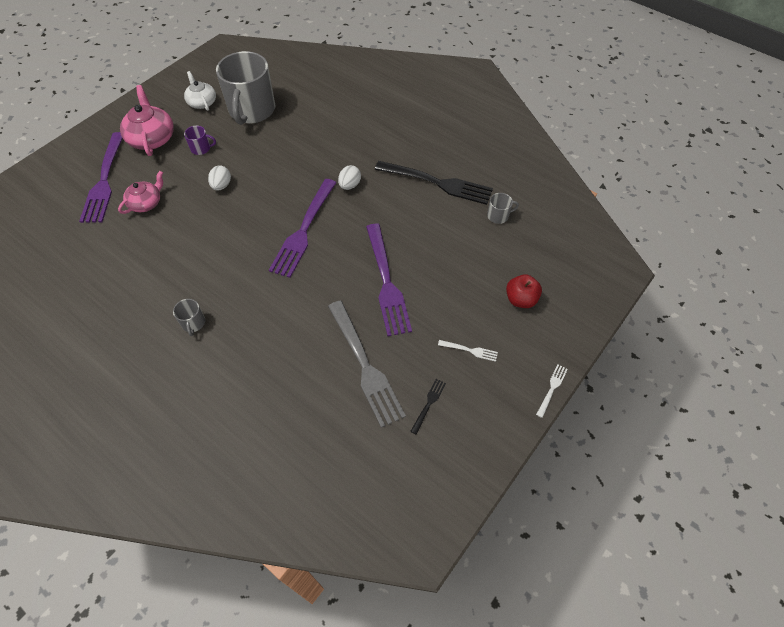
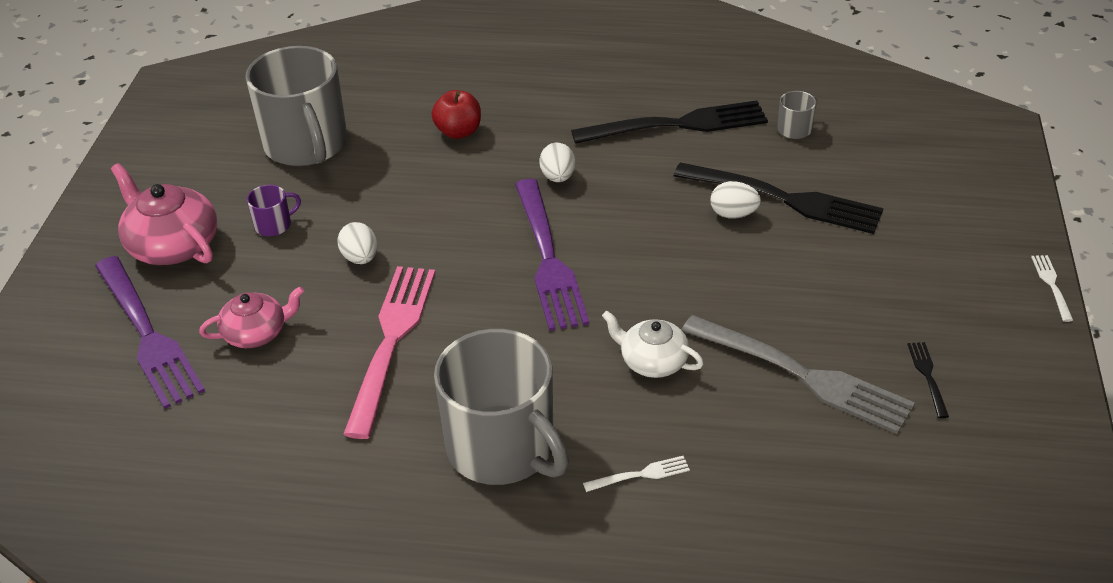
camera: 30 degrees left, 15 degrees down
(146, 203) = (256, 333): pink teapot -> pink teapot turned 60 degrees clockwise
(193, 323) = (502, 448): grey mug -> grey mug, size x2.47
(196, 238) = (391, 341): none -> pink fork
(202, 102) = (210, 165): white teapot -> white teapot (652, 361)
(386, 282) = (730, 267): purple fork -> none
(417, 252) = (733, 214): none -> white egg
(452, 256) = (784, 199): none -> black fork
(470, 350) = (915, 292): white fork -> white fork (640, 475)
(520, 299) = (917, 208): red apple -> red apple (458, 132)

